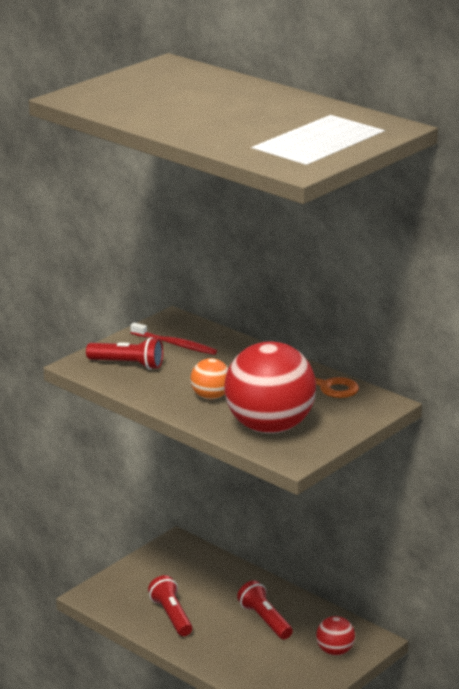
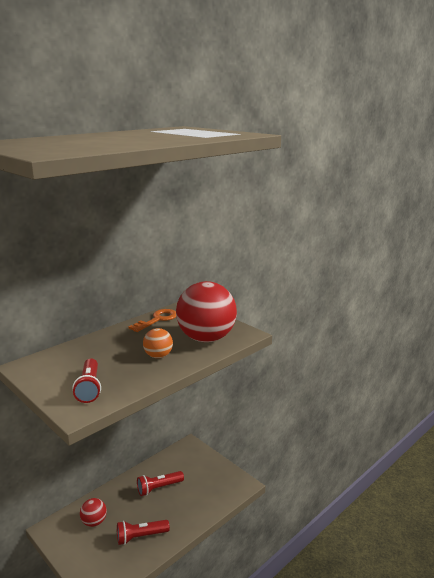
camera: 85 degrees left, 5 degrees down
(128, 364) = (89, 388): red flashlight -> red flashlight turned 150 degrees clockwise
(175, 344) = (68, 366): red toothbrush -> none
(335, 651) = (196, 460): red ball -> red ball (94, 522)

